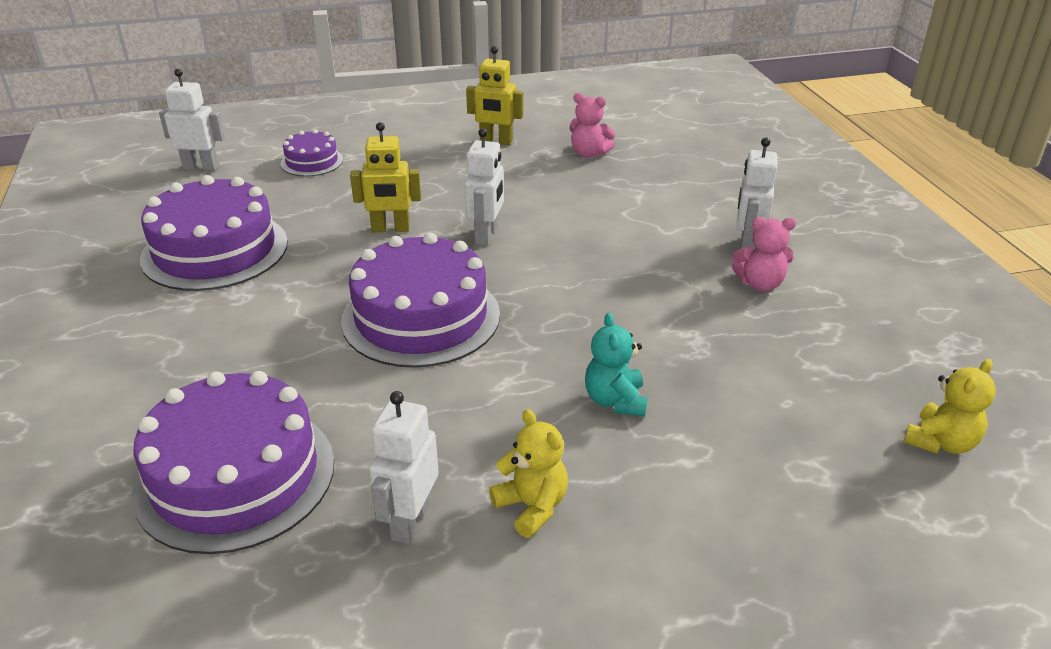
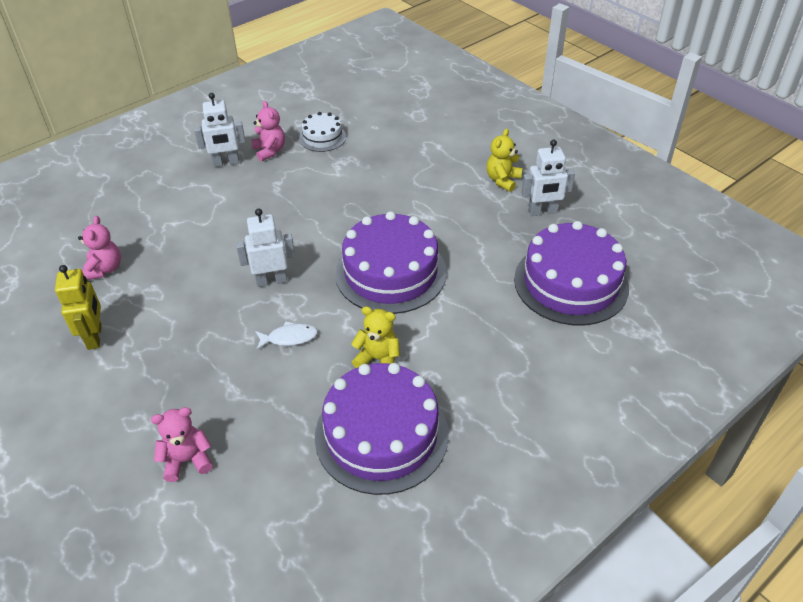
camera: 115 degrees left, 10 degrees up
(201, 167) = (237, 559): white robot -> none
(312, 162) = (187, 460): purple cake -> pink teddy bear
(390, 229) = (289, 338): yellow robot -> white fish
(615, 401) = (412, 176): turquoise teddy bear -> none
(776, 338) = (322, 137): none -> white cake
(940, 442) = (373, 87): yellow teddy bear -> yellow teddy bear (378, 359)

